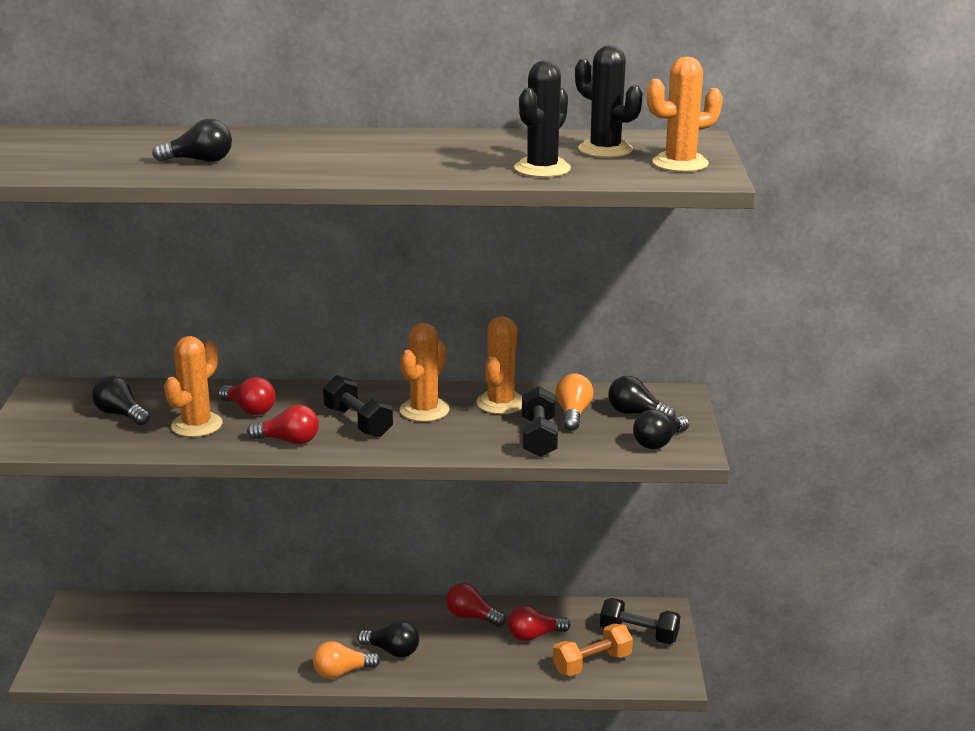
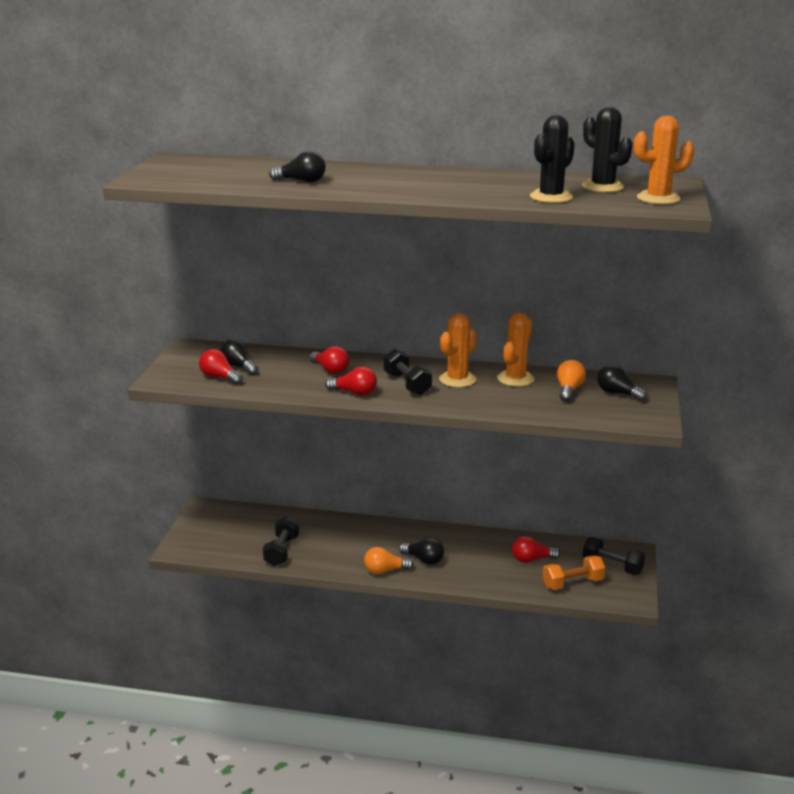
camera: 10 degrees right, 0 degrees up
(196, 425) = (291, 377): orange cactus -> none
(471, 617) = (486, 542): red light bulb -> red light bulb (219, 377)
(539, 437) = (539, 404): black dumbbell -> black dumbbell (281, 551)
(659, 442) = (631, 414): black light bulb -> none

